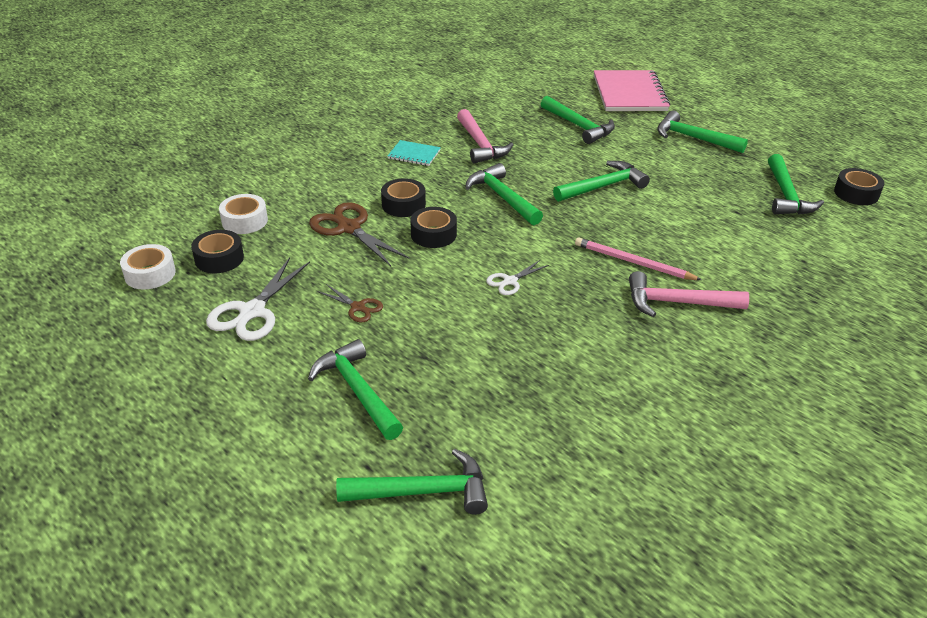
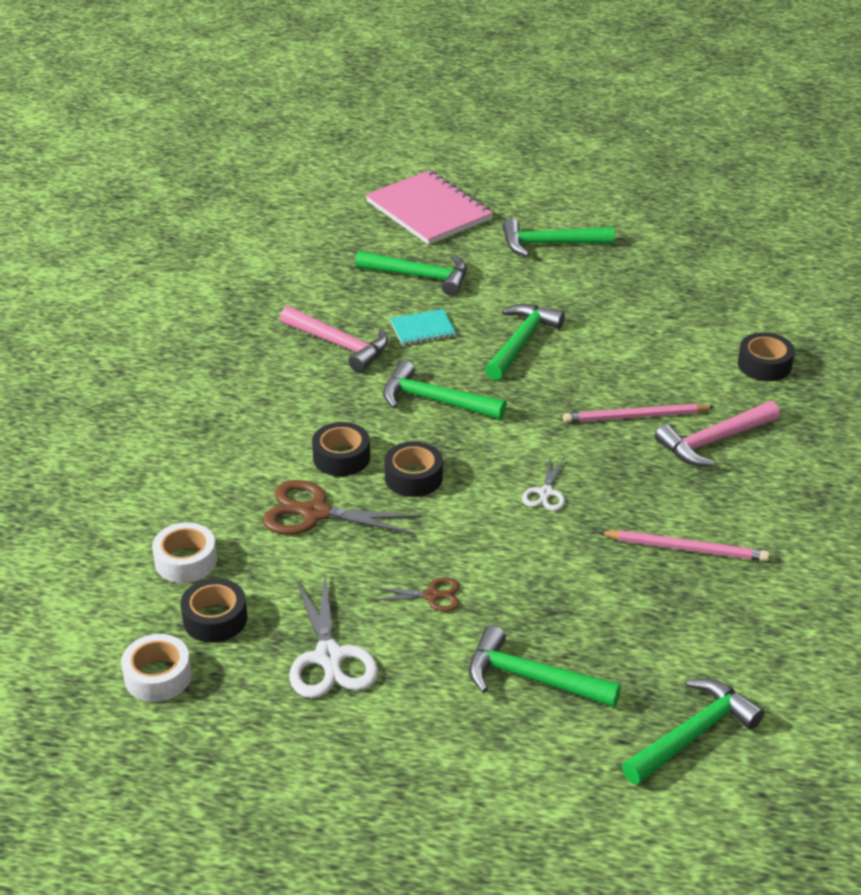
camera: 35 degrees left, 0 degrees up
(414, 154) = (280, 389): turquoise notebook -> turquoise notebook (423, 329)
(571, 363) = (686, 548): none -> pink pencil
(786, 195) = (696, 277): green hammer -> none
(856, 193) = (752, 249): black tape -> black tape (764, 365)

